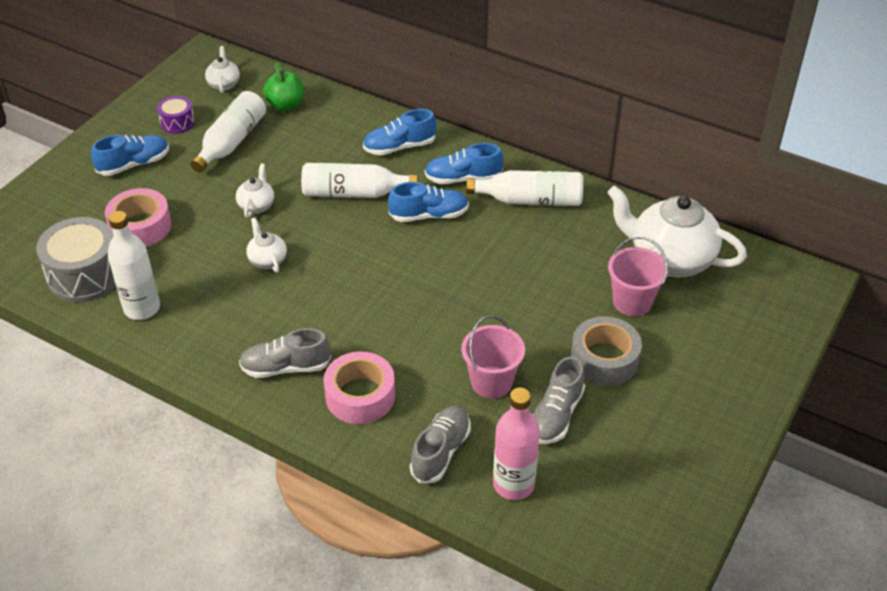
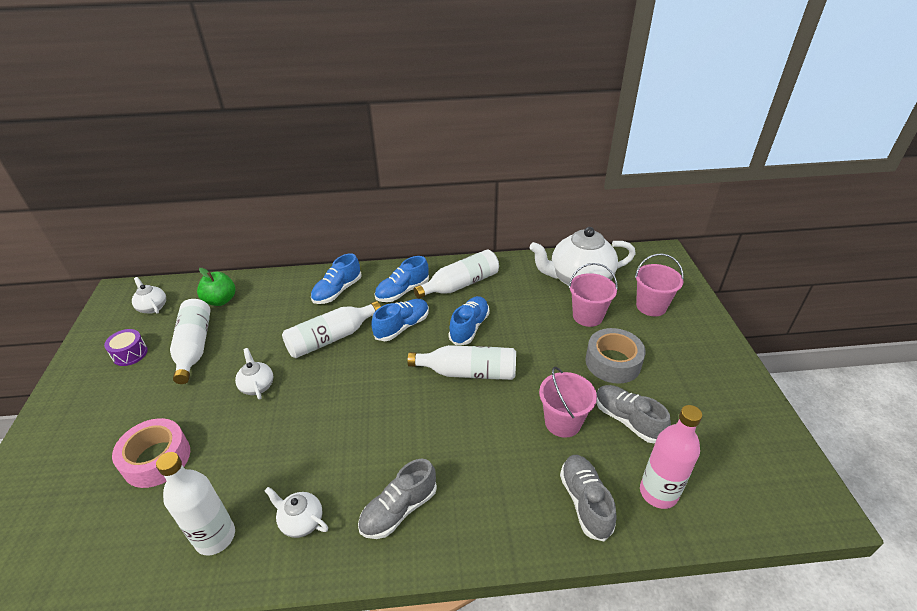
camera: 35 degrees left, 5 degrees down
(85, 275) = (127, 539): grey drum -> none
(134, 164) = (110, 407): blue shoe -> blue shoe (469, 327)
(267, 260) = (303, 425): white teapot -> white teapot (301, 521)
(360, 396) = (482, 495): pink tape -> none
(449, 291) = (468, 372): none -> white bottle
(556, 415) = (627, 420): grey shoe -> grey shoe turned 150 degrees clockwise
(719, 329) = (651, 306): none -> pink bucket

